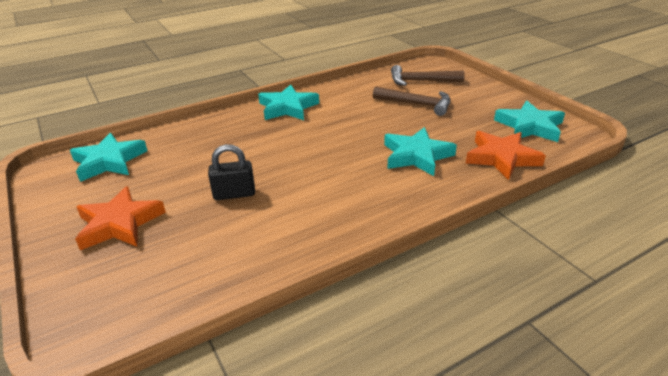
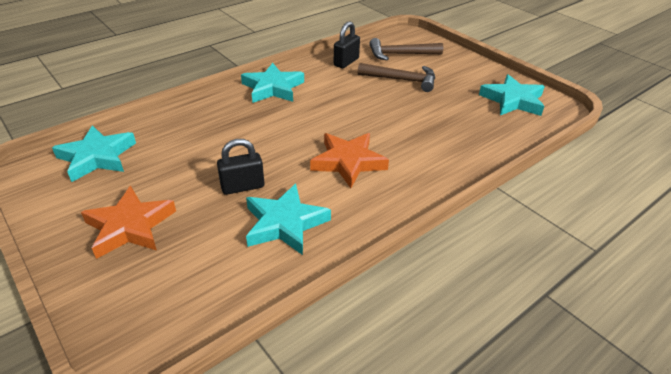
camera: 10 degrees left, 5 degrees up
(365, 87) = (346, 62): none -> black padlock
(416, 155) = (413, 136): turquoise star -> turquoise star (285, 223)
(501, 158) = (493, 134): orange star -> orange star (348, 162)

